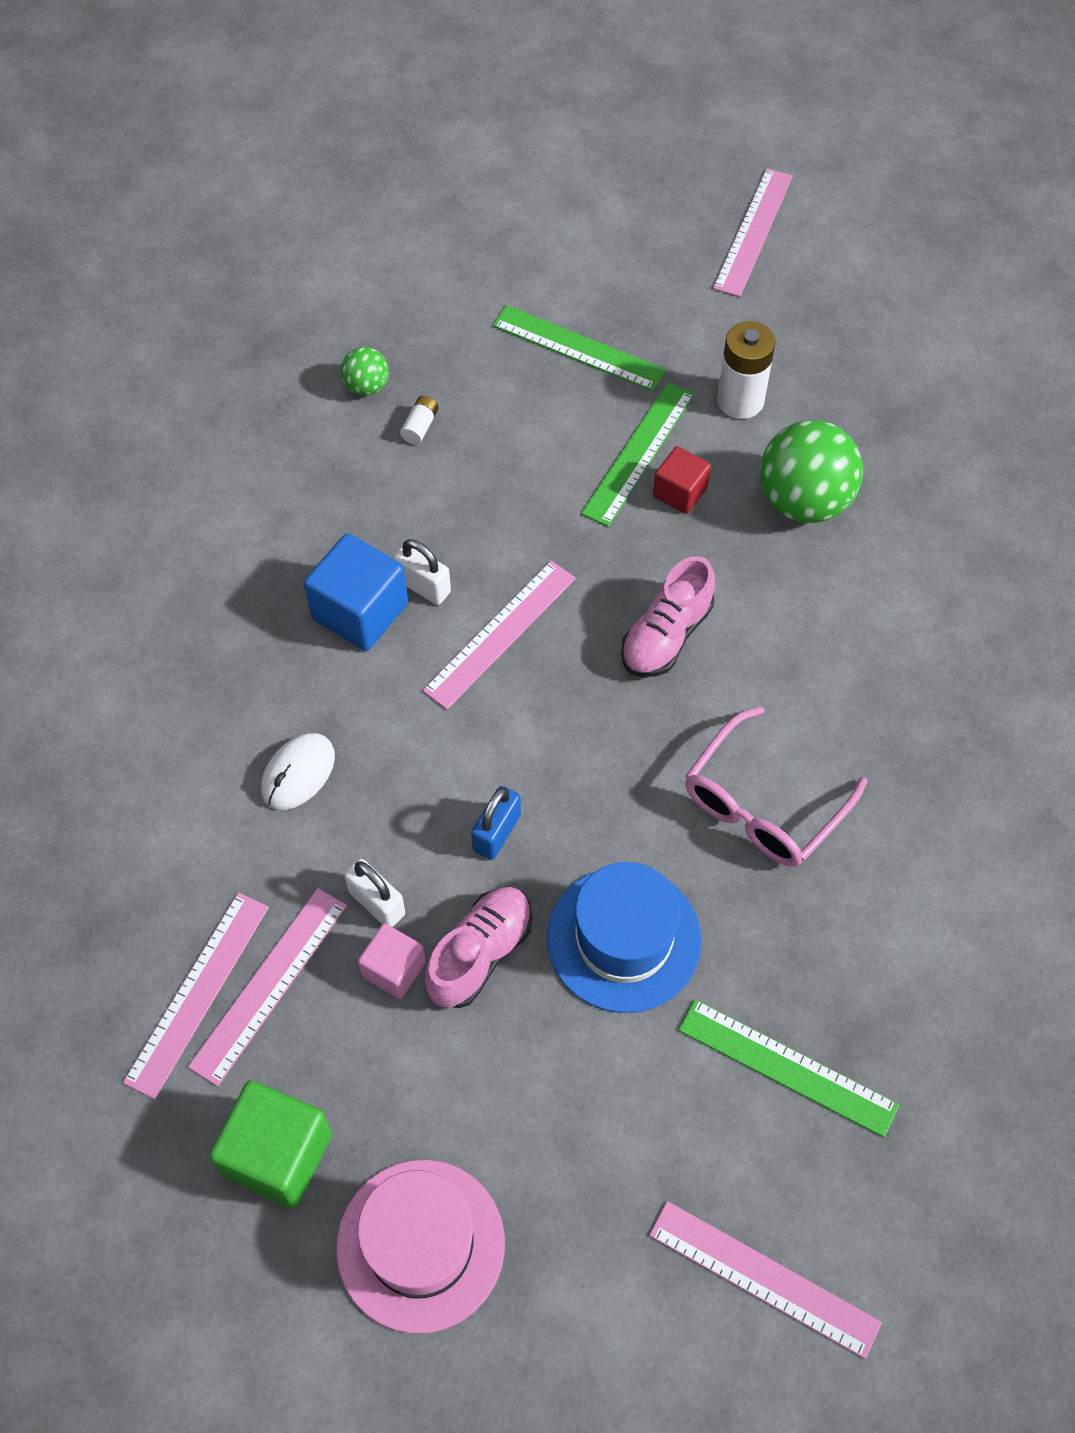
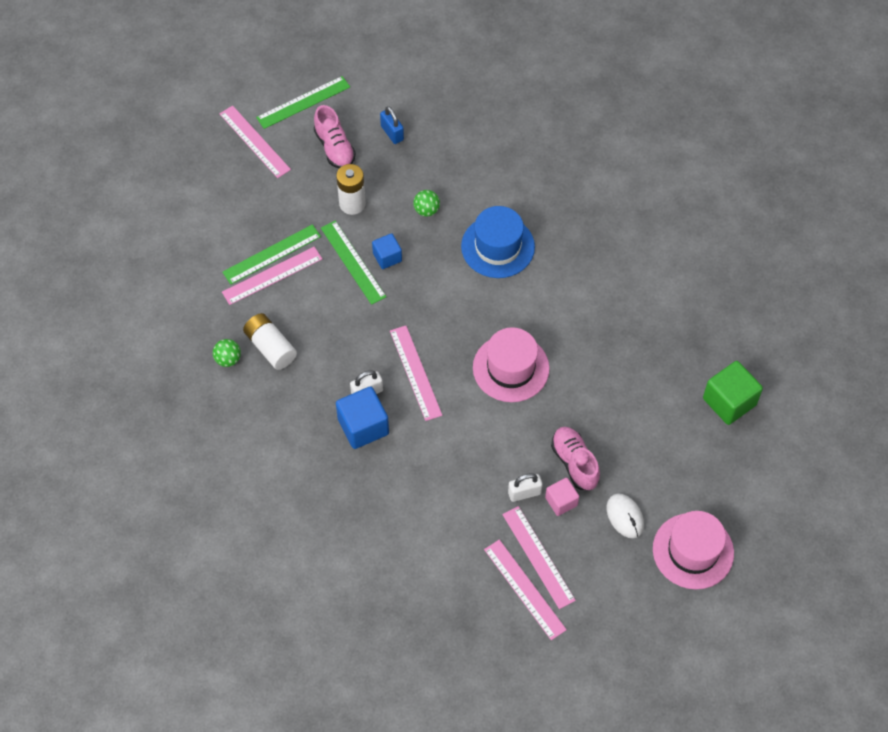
camera: 60 degrees left, 0 degrees up
(277, 1154) = (621, 589): green cube -> green cube (729, 402)
(298, 773) = (436, 495): white mouse -> white mouse (624, 516)
(420, 426) = (270, 347): white battery -> white battery, size x2.07
(496, 832) = (519, 426): blue padlock -> blue padlock (392, 133)
(598, 765) = (511, 368): none -> pink hat
(624, 939) = (601, 402): blue hat -> blue hat (498, 246)
(666, 635) = (461, 305): pink shoe -> pink shoe (334, 148)
(680, 492) = (387, 257): red cube -> blue cube
(763, 1278) = (776, 429): pink ruler -> pink ruler (272, 275)
(764, 803) = (570, 313): pink glasses -> none
(787, 1067) = (694, 372): green ruler -> green ruler (303, 102)
(804, 501) = (426, 210): green ball -> green ball, size x0.49

